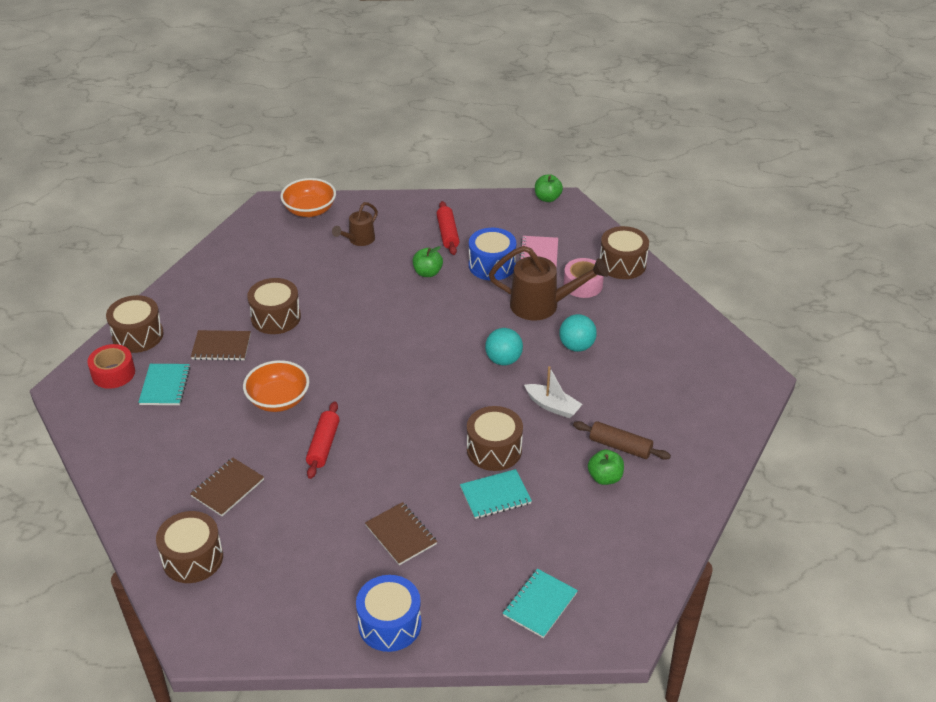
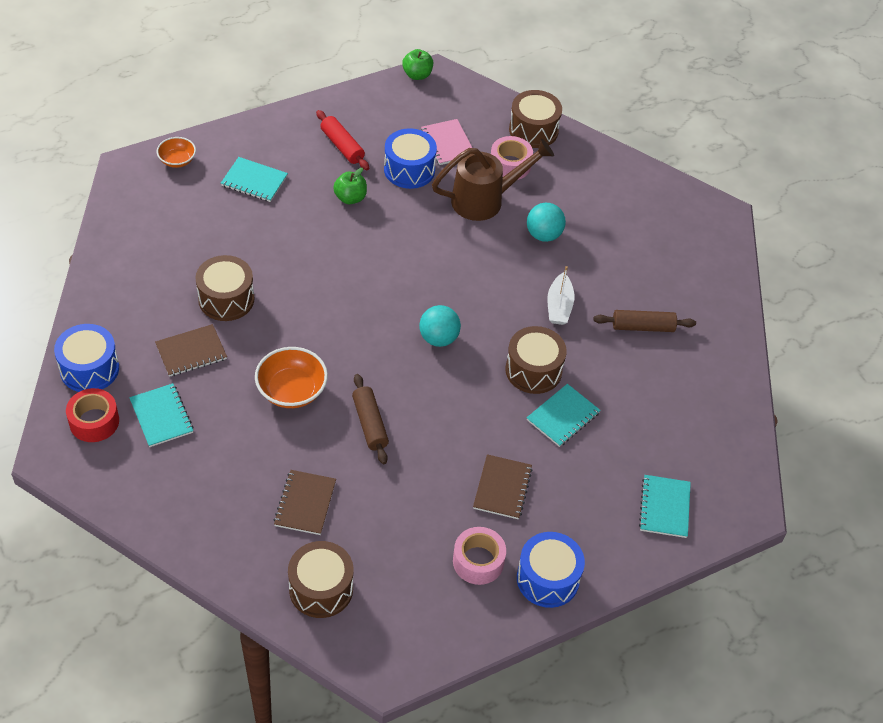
camera: 30 degrees left, 10 degrees up
(138, 335) = (89, 369): brown drum -> blue drum
(310, 210) = (177, 160): orange bowl -> orange bowl, size x0.61
(323, 445) = (370, 424): red rolling pin -> brown rolling pin
(338, 586) = (478, 561): none -> pink tape
(358, 240) = (254, 181): brown watering can -> turquoise notebook
(401, 535) = (502, 488): brown notebook -> brown notebook turned 75 degrees clockwise
(503, 360) = (484, 272): turquoise ball -> turquoise ball (438, 338)
(552, 406) = (559, 306): white boat -> white boat turned 90 degrees clockwise
(605, 477) = (647, 363): green apple -> none

